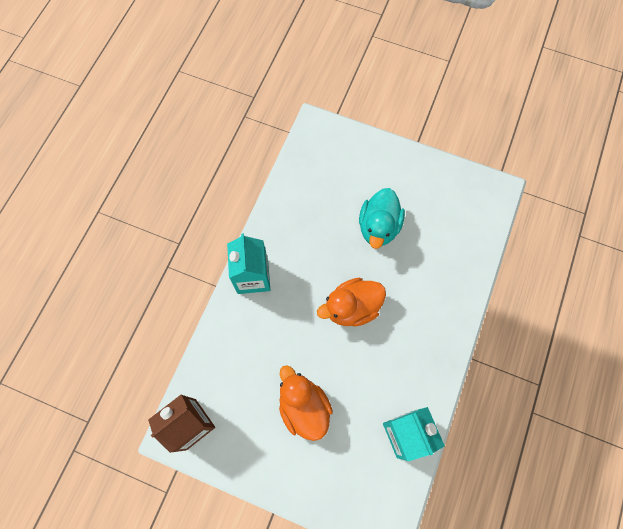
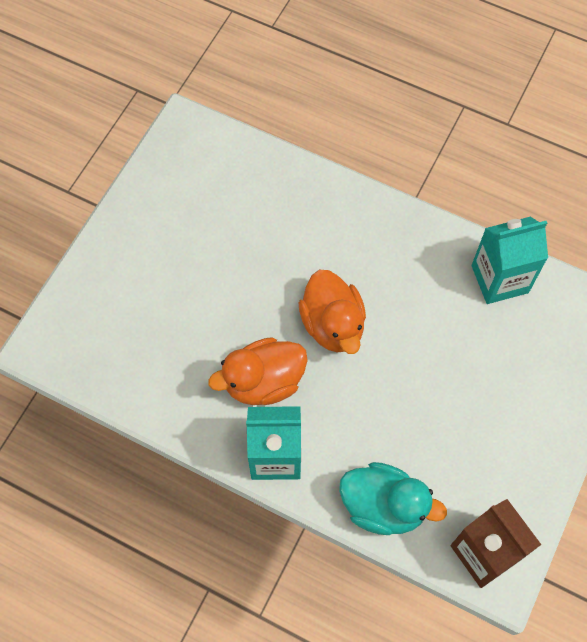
camera: 85 degrees left, 5 degrees down
(304, 407) = (464, 398): orange duck -> orange duck (263, 382)
(378, 227) = (218, 278): turquoise duck -> turquoise duck (383, 506)

